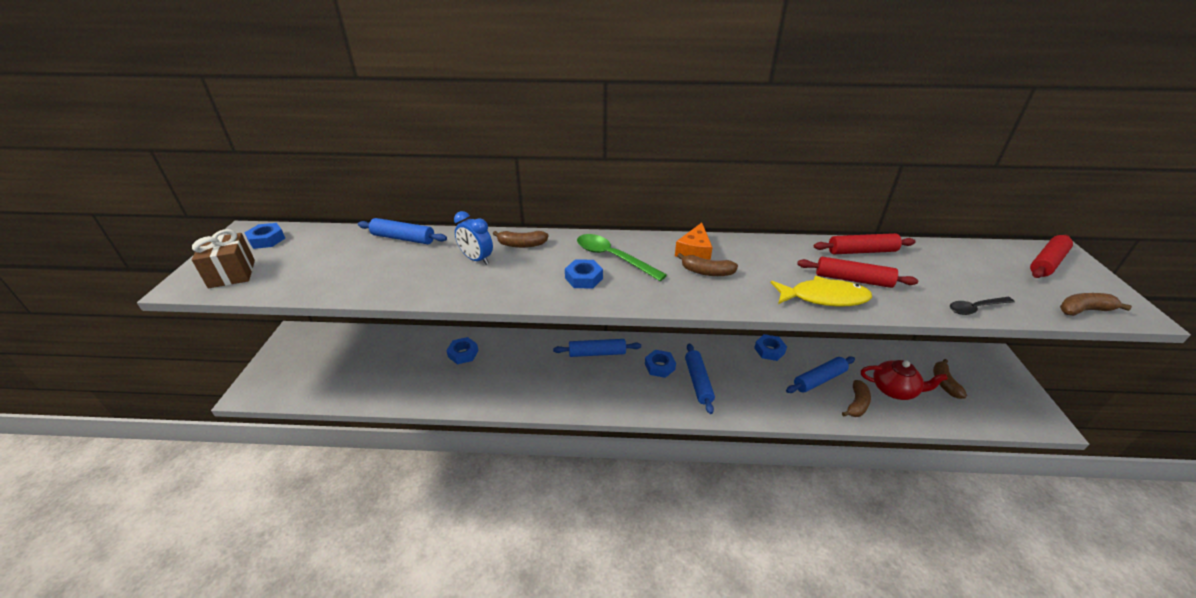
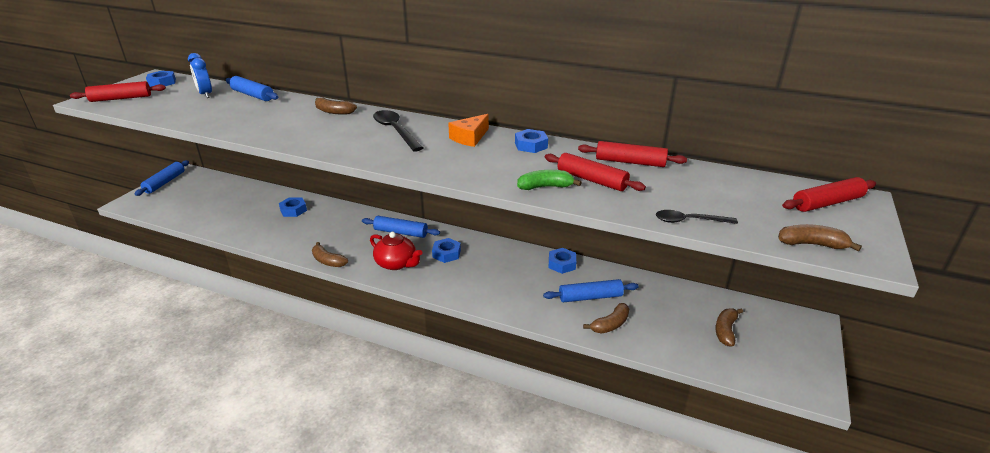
camera: 20 degrees right, 5 degrees down
(232, 274) = (121, 98): brown gift -> red rolling pin
(476, 259) = (289, 115): blue clock -> blue clock (205, 94)
(584, 278) = (356, 140): blue nut -> blue nut (531, 145)
(613, 257) = (395, 131): green spoon -> black spoon
(698, 382) = (471, 272): blue rolling pin -> blue rolling pin (165, 182)
(706, 272) = (462, 152): brown banana -> brown banana (328, 261)
(824, 298) = (545, 187): yellow fish -> green banana
(894, 389) = (663, 323): red teapot -> red teapot (396, 263)

